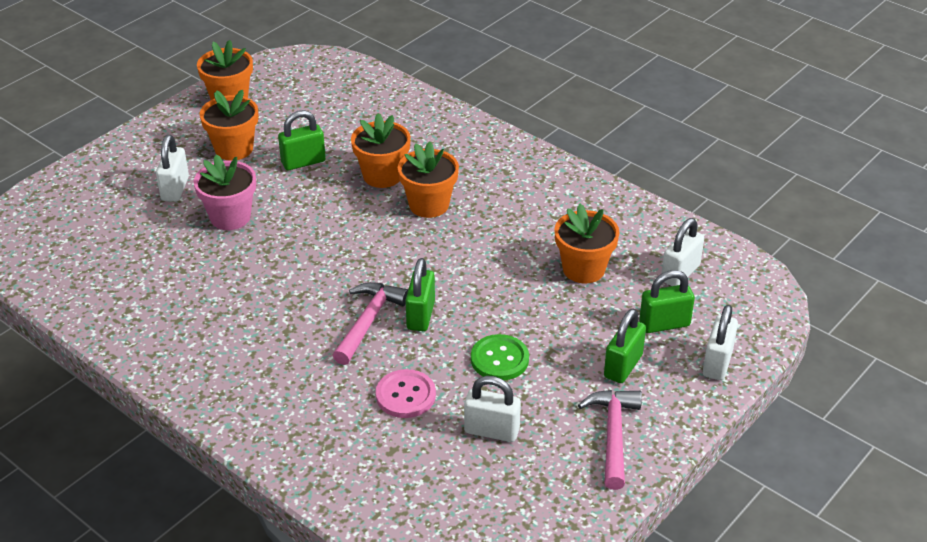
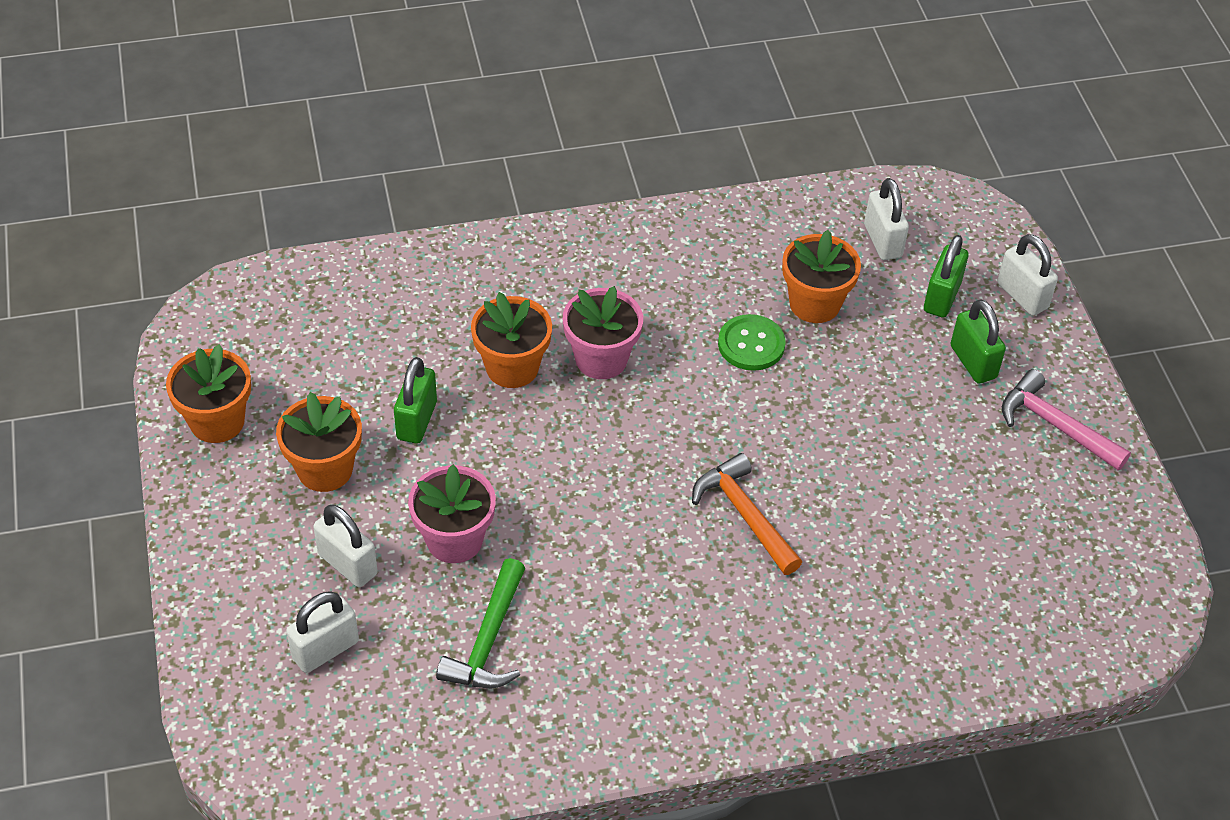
camera: 55 degrees left, 10 degrees up
(169, 264) = (488, 640): none -> green hammer
(368, 322) = (745, 515): pink hammer -> orange hammer
(405, 395) = (880, 547): pink button -> none
(421, 315) = (772, 467): green padlock -> none
(429, 205) = (601, 359): orange flower pot -> pink flower pot
(491, 431) = (981, 509): white padlock -> white padlock (325, 649)
(499, 359) = (889, 445): green button -> green button (751, 344)

